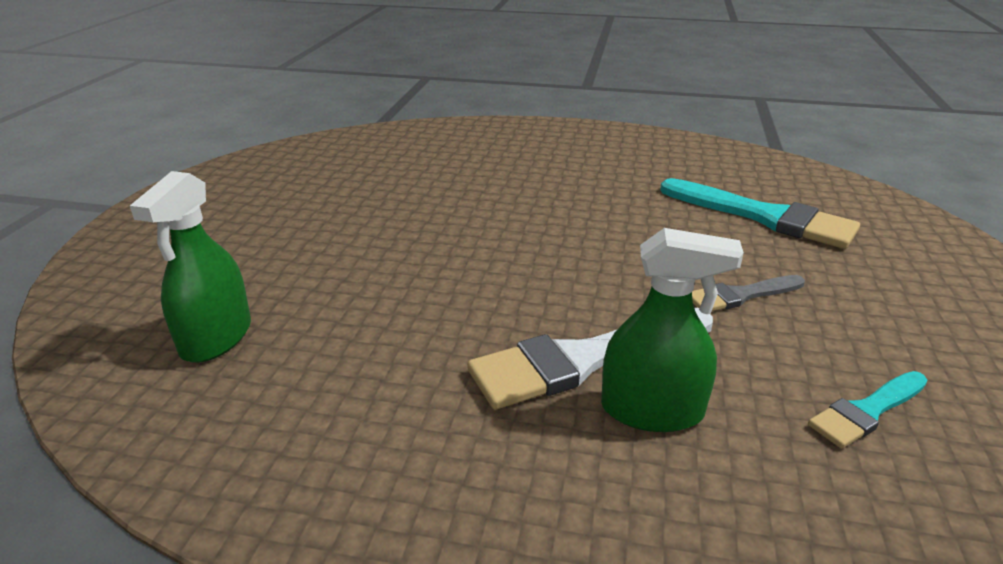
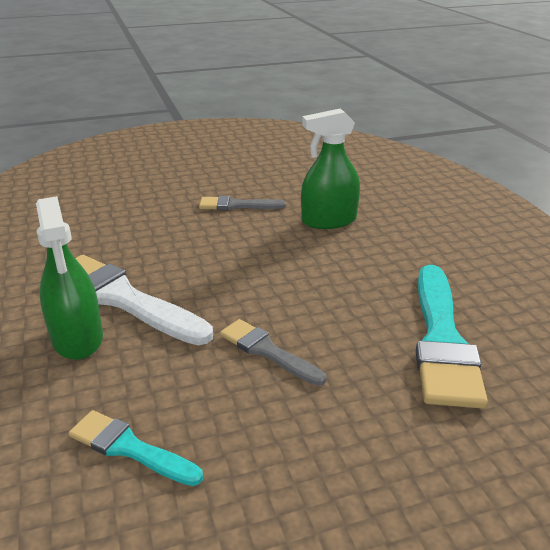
camera: 60 degrees right, 0 degrees up
(216, 338) = (74, 188): green spray bottle -> green spray bottle (329, 221)
(435, 234) = (237, 205): none -> grey brush

